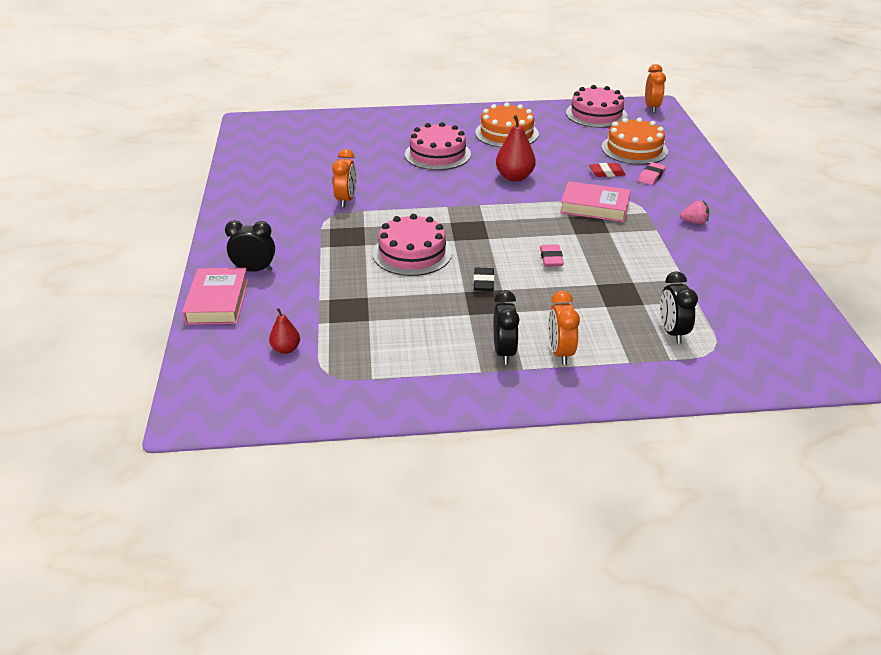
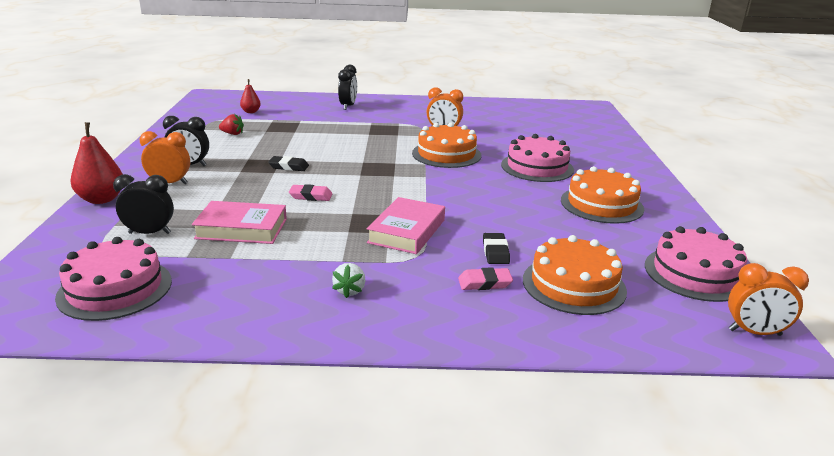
camera: 95 degrees right, 10 degrees down
(217, 301) = (315, 99): pink book -> pink book (241, 229)
(386, 344) = (232, 134): none -> red strawberry
(412, 253) = (348, 147): pink cake -> pink cake (115, 289)
(417, 196) = (446, 154): none -> orange cake
(514, 177) = (484, 197): red pear -> red pear (101, 199)
(606, 173) = (495, 252): red eraser -> black eraser
(651, 176) = (484, 283): pink eraser -> pink eraser turned 45 degrees counterclockwise
(694, 222) = (350, 290): pink strawberry -> white strawberry

